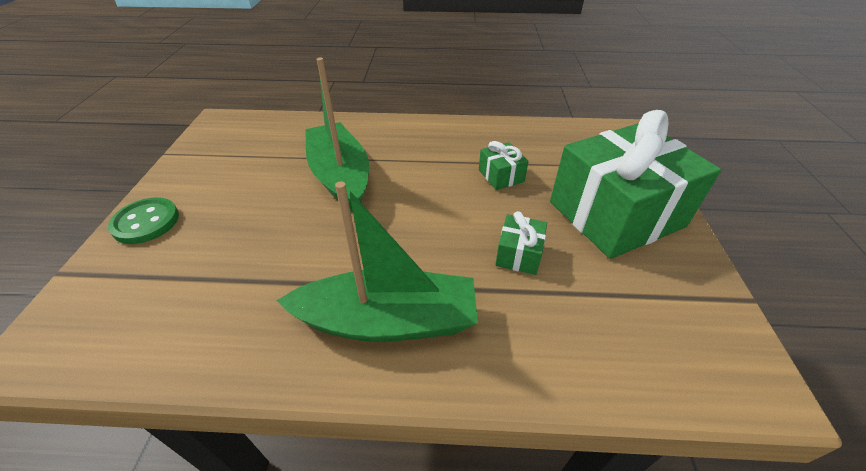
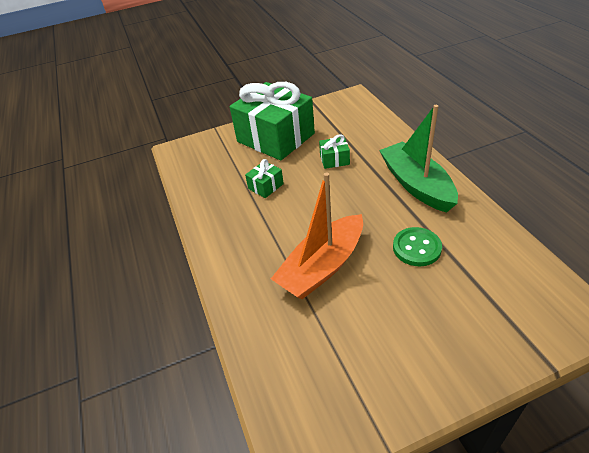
camera: 110 degrees left, 0 degrees up
(146, 222) = (469, 358): green button -> green button (416, 248)
(340, 177) = (322, 266): green boat -> orange boat

